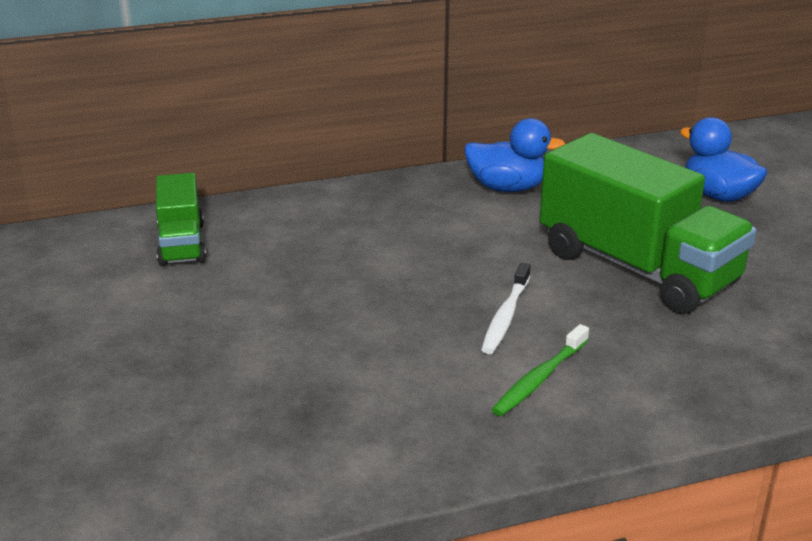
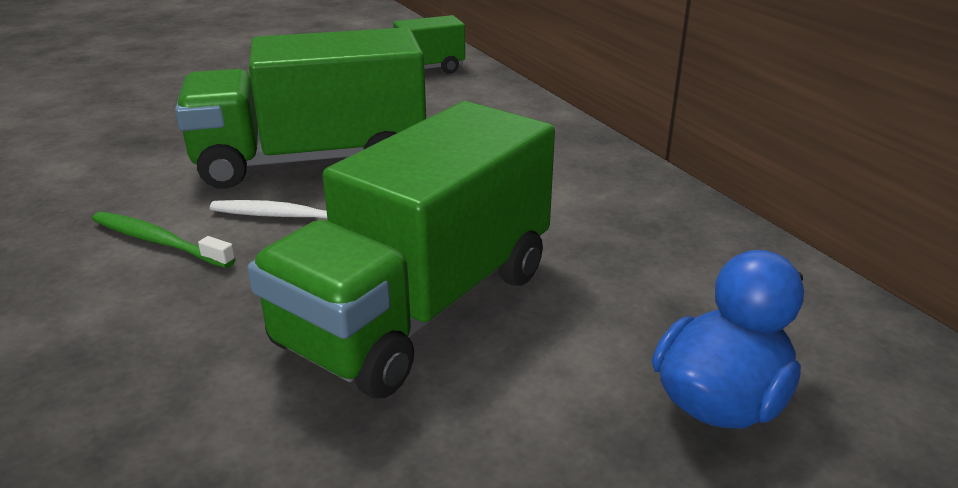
camera: 80 degrees right, 0 degrees up
(398, 307) = (312, 161): none -> green truck
(507, 188) = (617, 202): blue duck -> none

